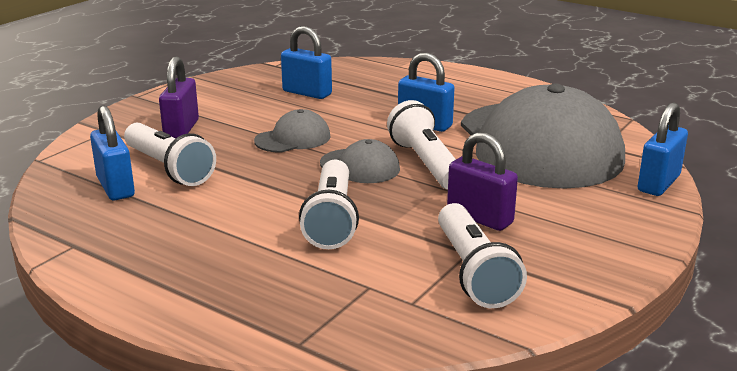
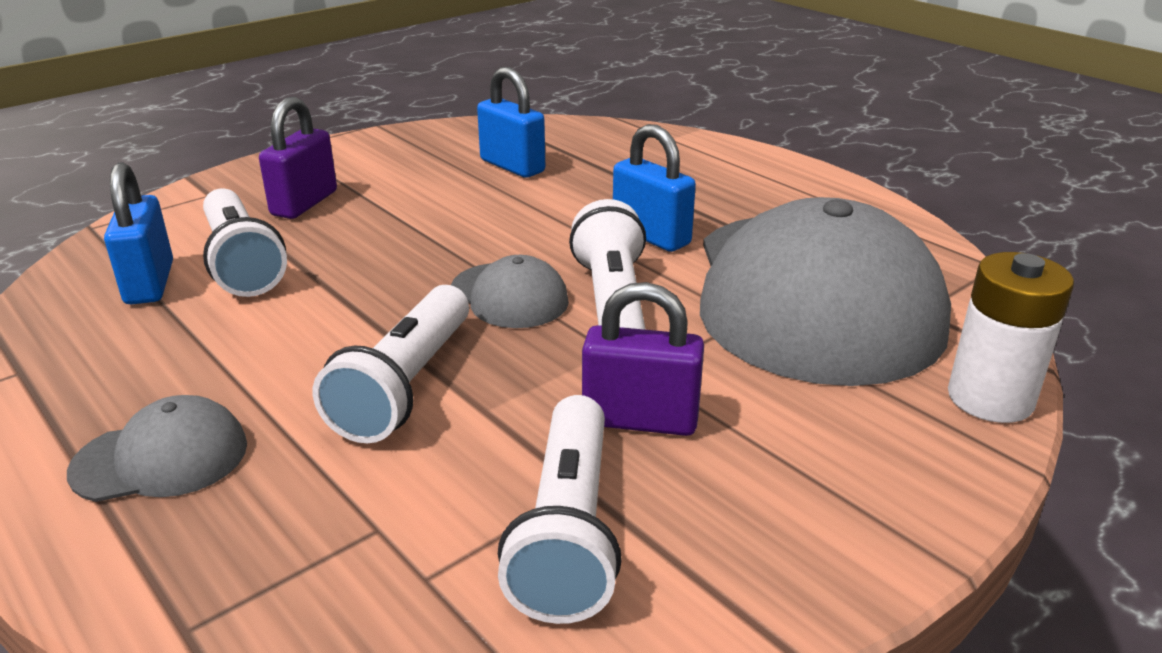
camera: 15 degrees right, 5 degrees up
(293, 139) = (444, 236): grey cap -> grey cap (161, 458)
(479, 218) = (640, 420): purple padlock -> purple padlock turned 45 degrees counterclockwise
(658, 183) = (990, 399): blue padlock -> white battery

